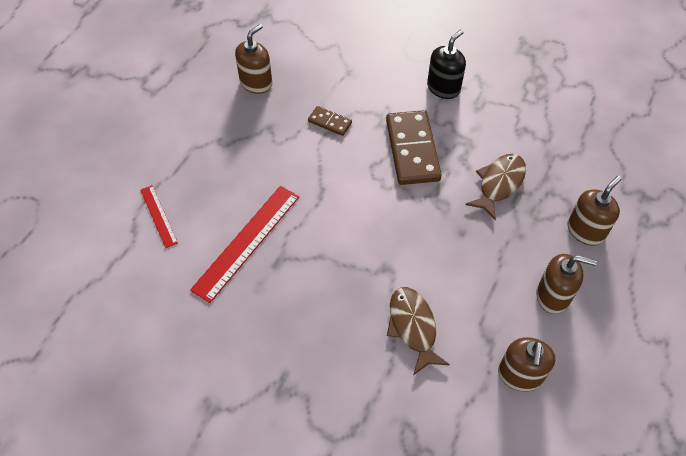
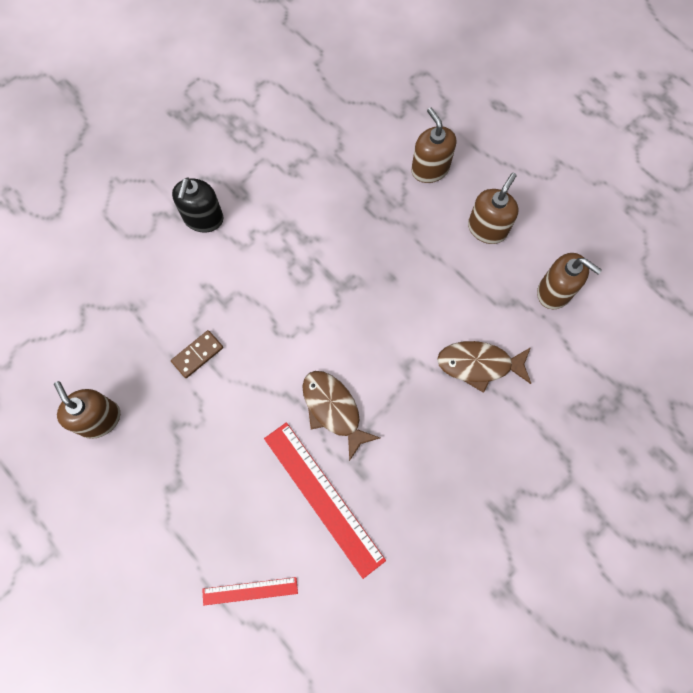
camera: 70 degrees left, 15 degrees up
(412, 150) = (273, 283): brown domino -> none
(443, 88) = (203, 218): black soap dispenser -> black soap dispenser turned 135 degrees counterclockwise
(499, 184) = (349, 219): brown fish -> brown fish (333, 410)

